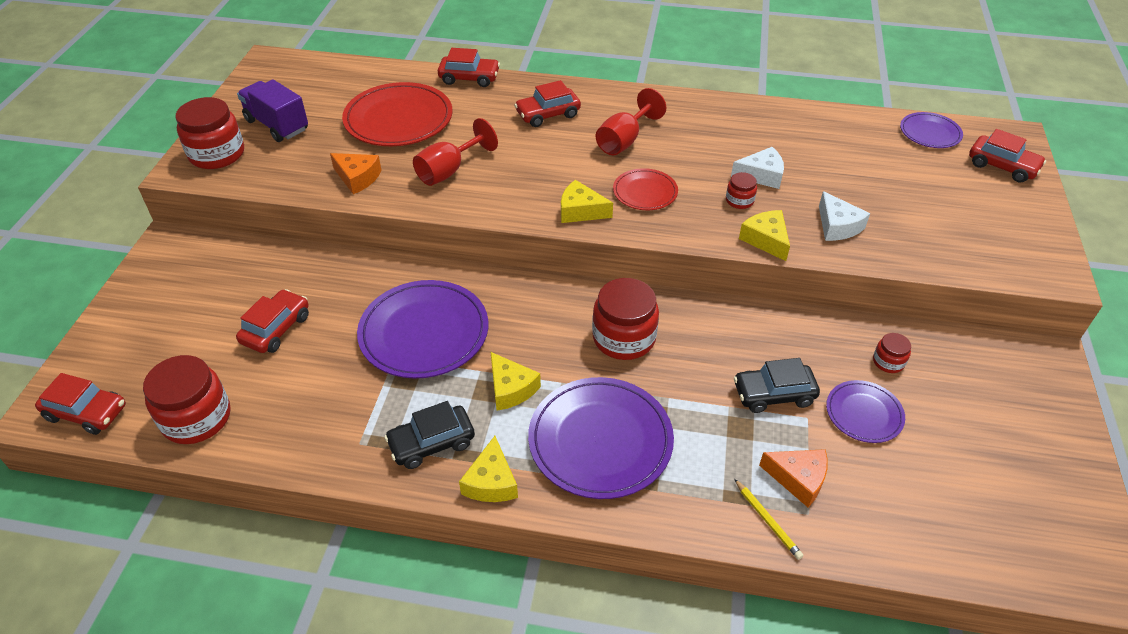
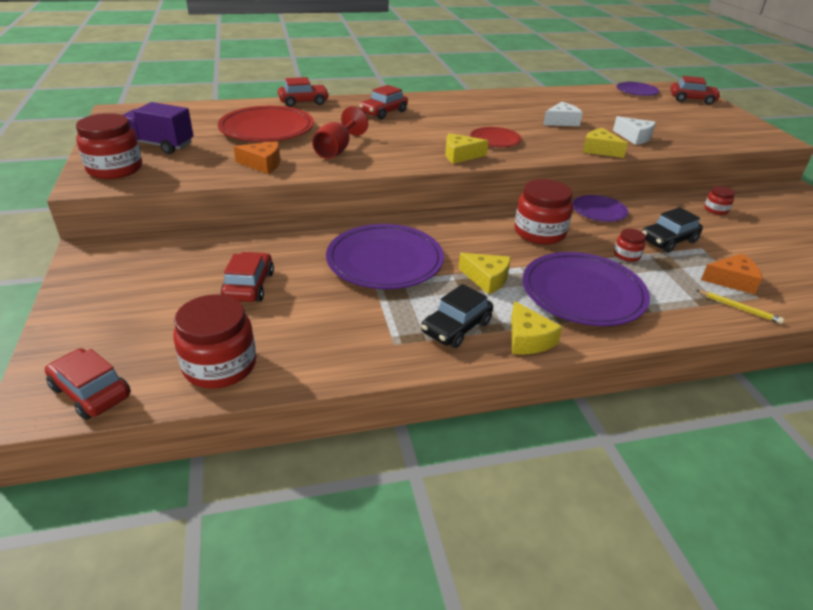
camera: 25 degrees left, 10 degrees down
(86, 412) = (91, 392): red car -> red car turned 135 degrees counterclockwise
(624, 141) = (452, 118): red goblet -> none
(739, 200) = (561, 135): red jar -> red jar (627, 255)
(864, 414) = (731, 238): purple plate -> purple plate (599, 211)

